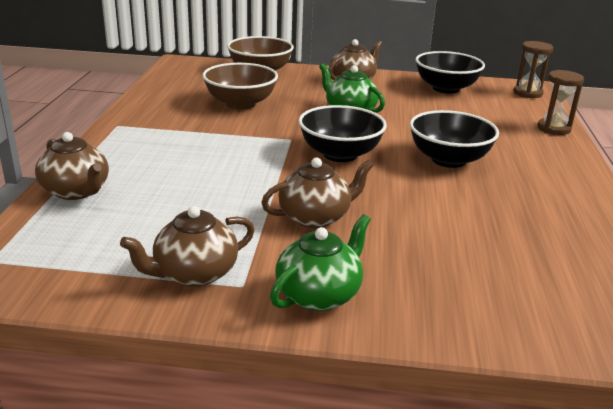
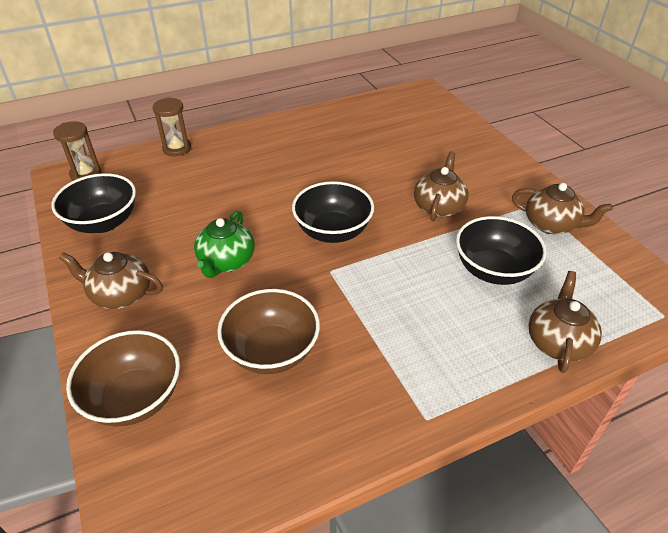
camera: 120 degrees left, 15 degrees up
(316, 217) = (439, 207): brown teapot -> brown teapot turned 75 degrees clockwise
(319, 294) = (507, 178): green teapot -> none
(448, 160) = (289, 180): black bowl -> black bowl (493, 270)

